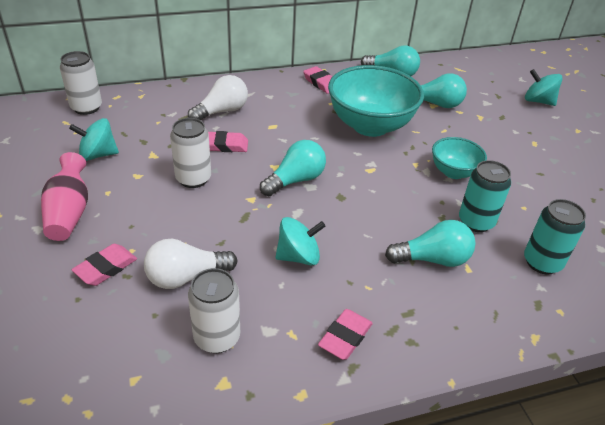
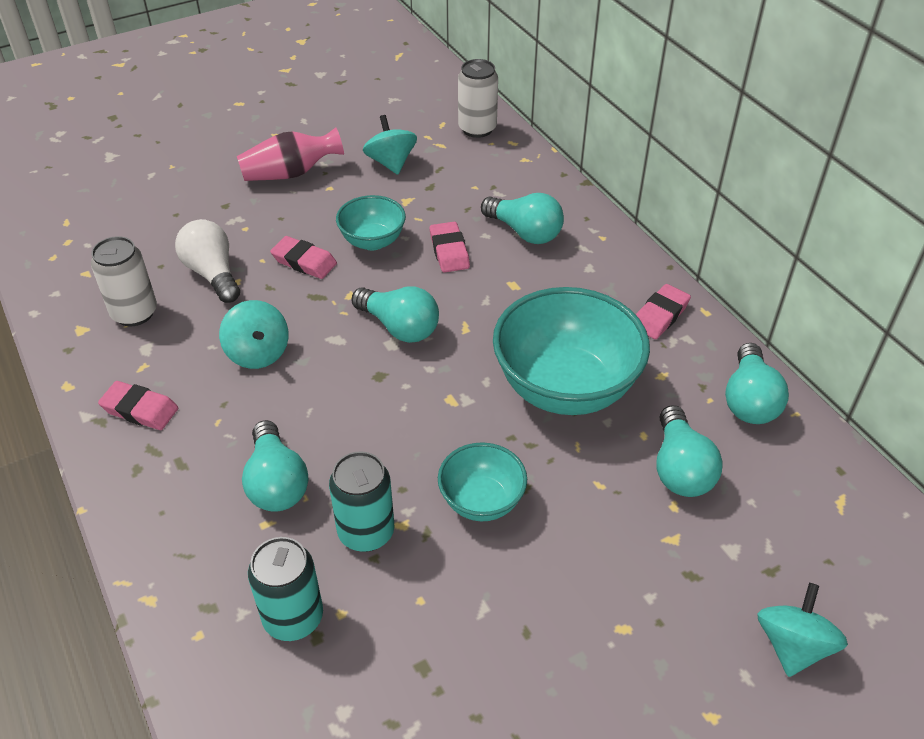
camera: 80 degrees right, 5 degrees up
(106, 268) = (217, 219): pink eraser -> pink eraser (304, 262)
(193, 179) = (372, 241): white can -> turquoise bowl
(222, 111) = (525, 232): white light bulb -> turquoise light bulb

